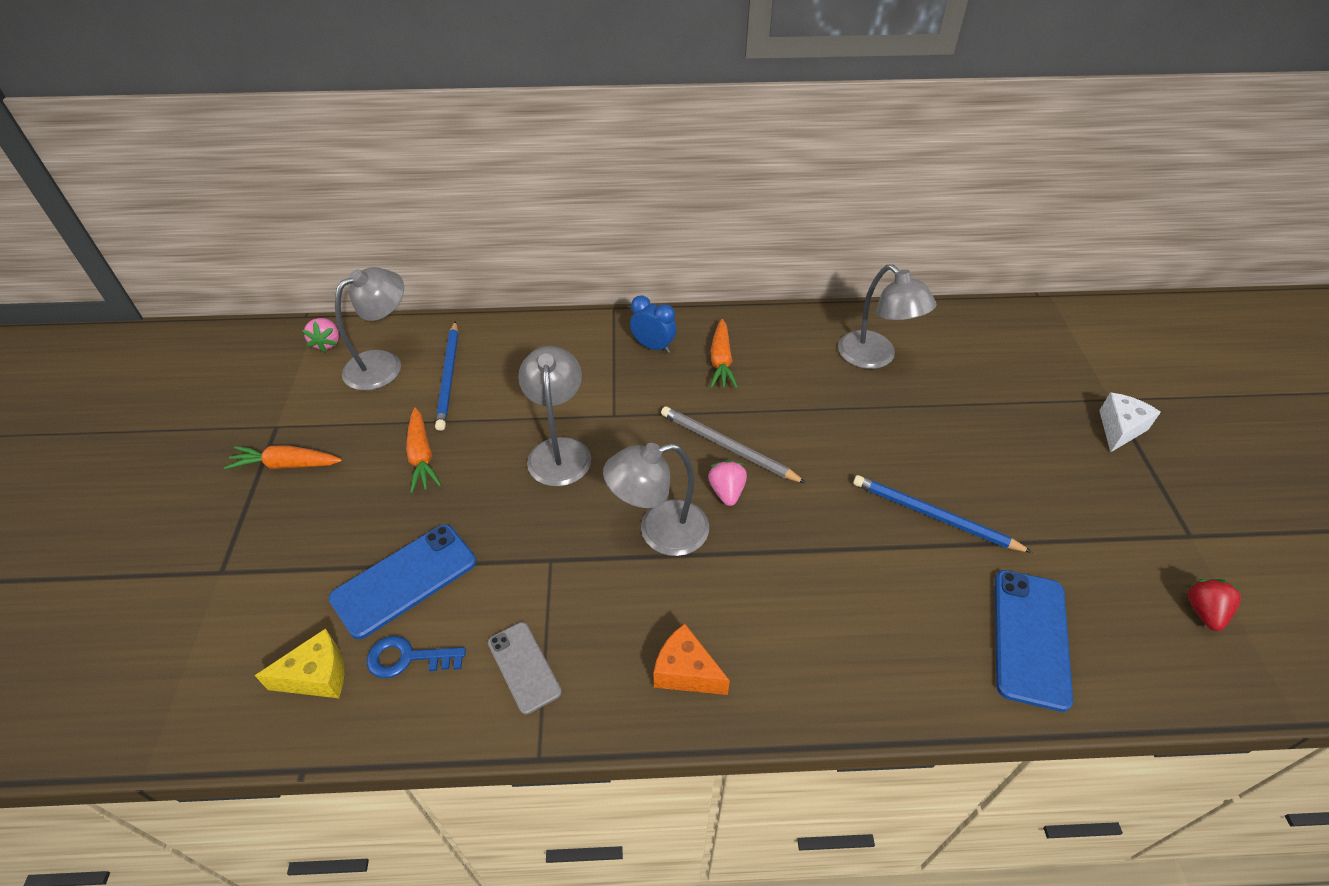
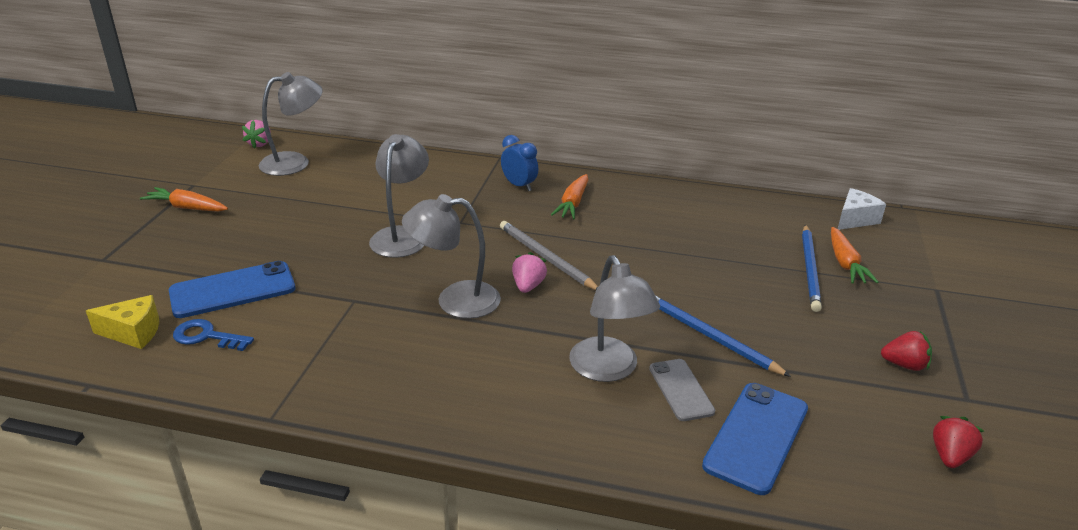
camera: 15 degrees right, 15 degrees down
(422, 456) = (291, 220): orange carrot -> orange carrot (845, 263)
(449, 377) = (340, 178): blue pencil -> blue pencil (810, 269)
(524, 667) = (293, 361): grey phone -> grey phone (681, 390)
(686, 671) = (424, 392): orange cheese -> none
(875, 357) = (715, 223): grey lamp -> grey lamp (609, 369)
(1119, 429) = (934, 311): white cheese -> white cheese (855, 219)
(1121, 506) = (904, 365): none -> red strawberry

